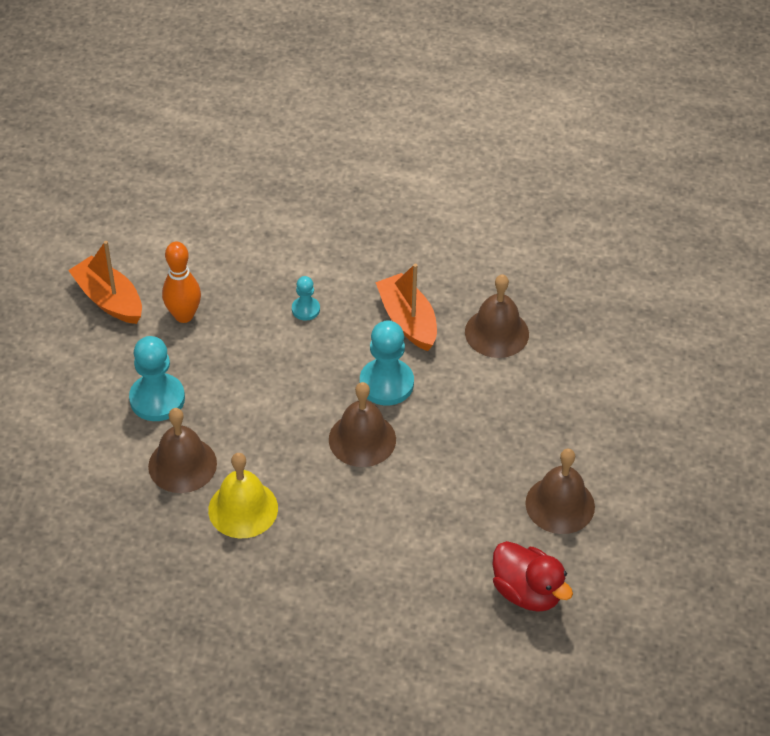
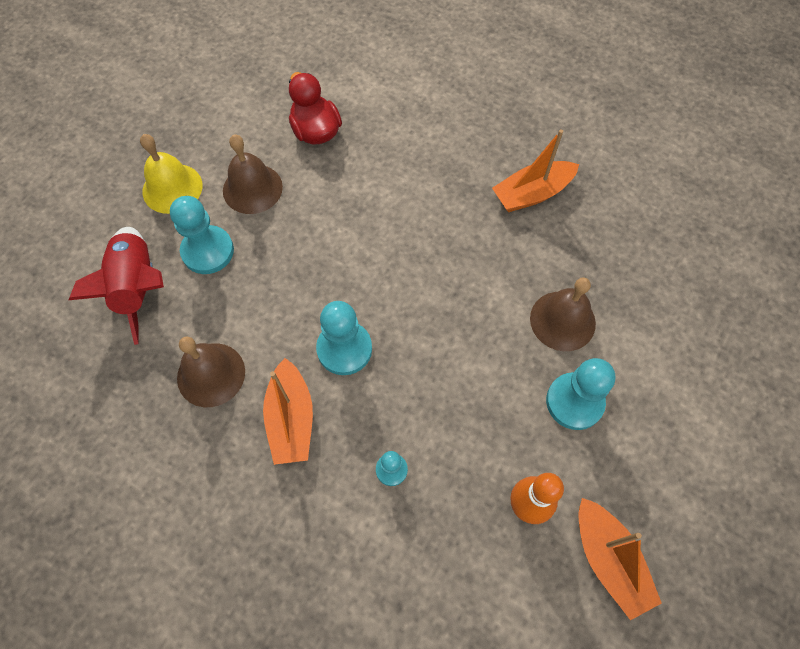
camera: 160 degrees left, 15 degrees up
(243, 509) = (517, 261): yellow bell -> yellow bell (172, 188)
(245, 588) = (532, 194): none -> orange boat
(362, 439) = (390, 297): brown bell -> none
(566, 430) = (208, 251): none -> turquoise pawn
(611, 380) = (138, 287): none -> red rocket

